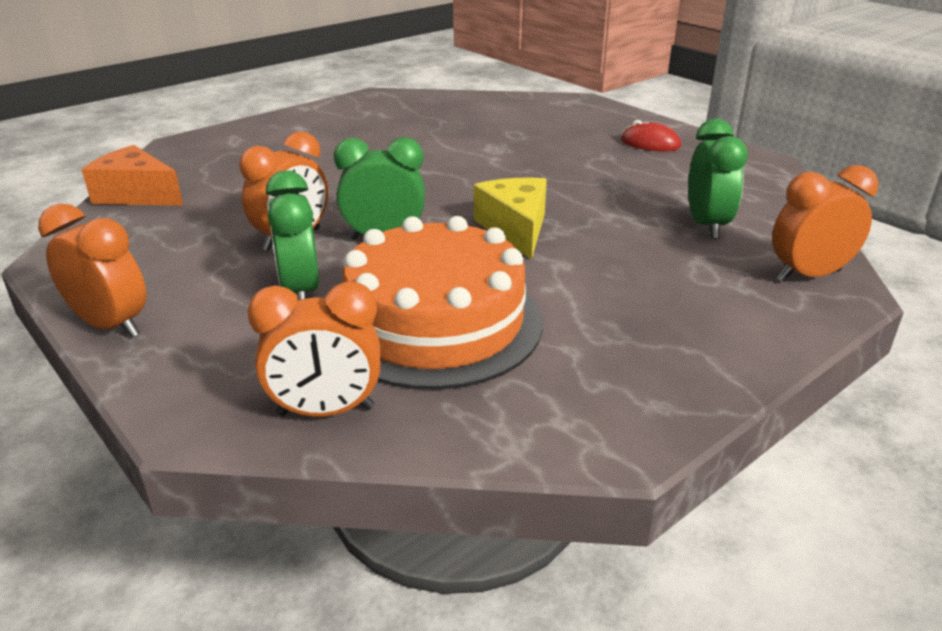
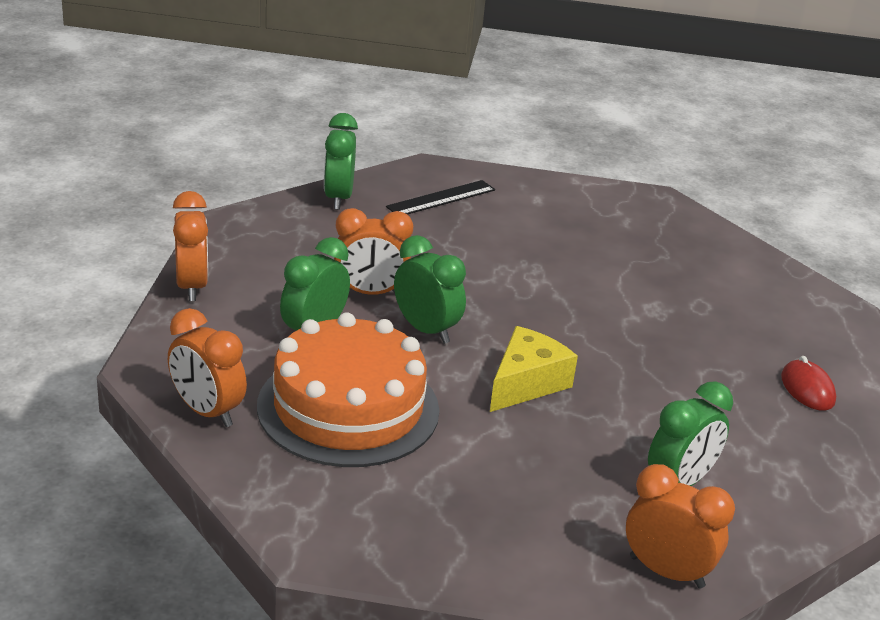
camera: 45 degrees right, 0 degrees up
(137, 194) = (338, 198): orange cheese -> green clock
(227, 157) = (441, 198): none -> black ruler

